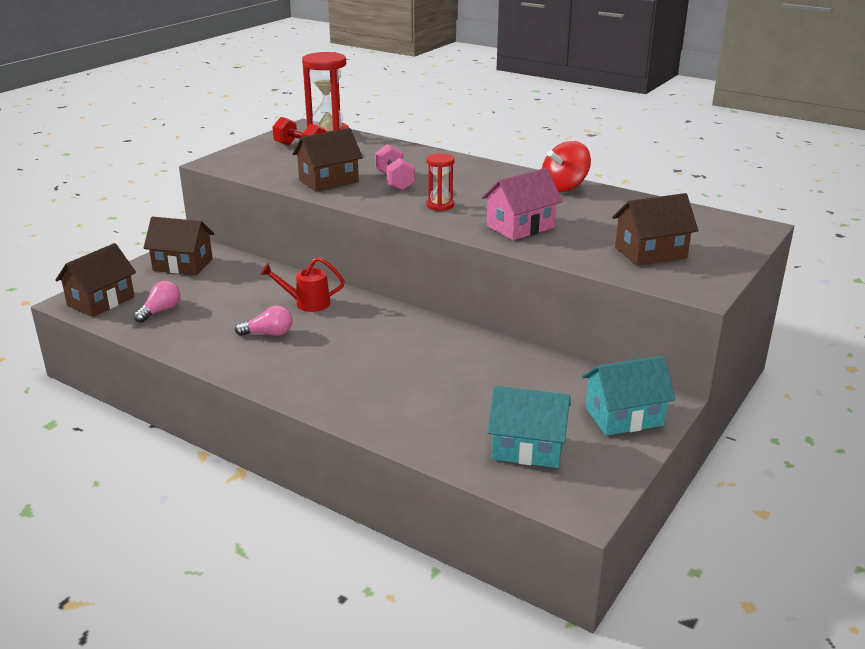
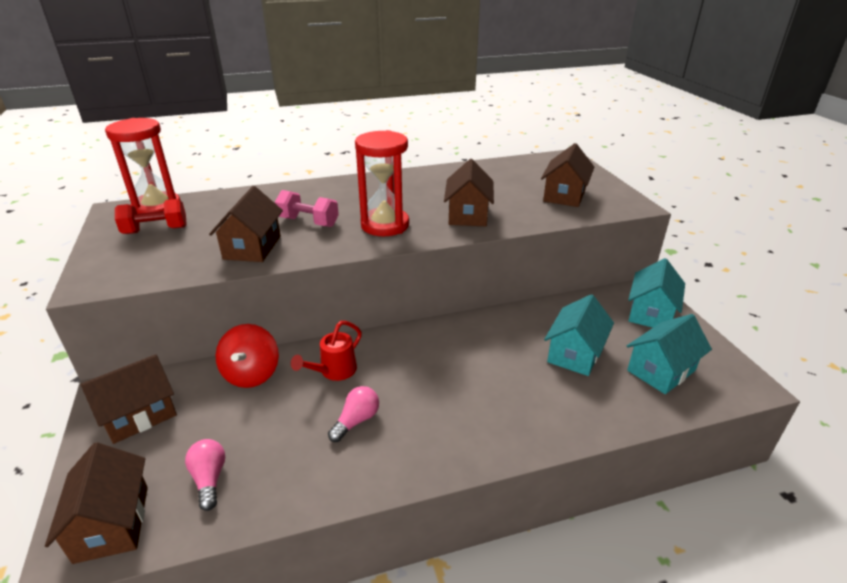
camera: 50 degrees left, 5 degrees up
(440, 205) = (385, 225): red hourglass -> red hourglass, size x1.85
(484, 395) = (575, 353): none -> turquoise house
(520, 227) = (468, 215): pink house -> brown house
(564, 187) = (427, 175): red spinning top -> red spinning top (251, 374)

